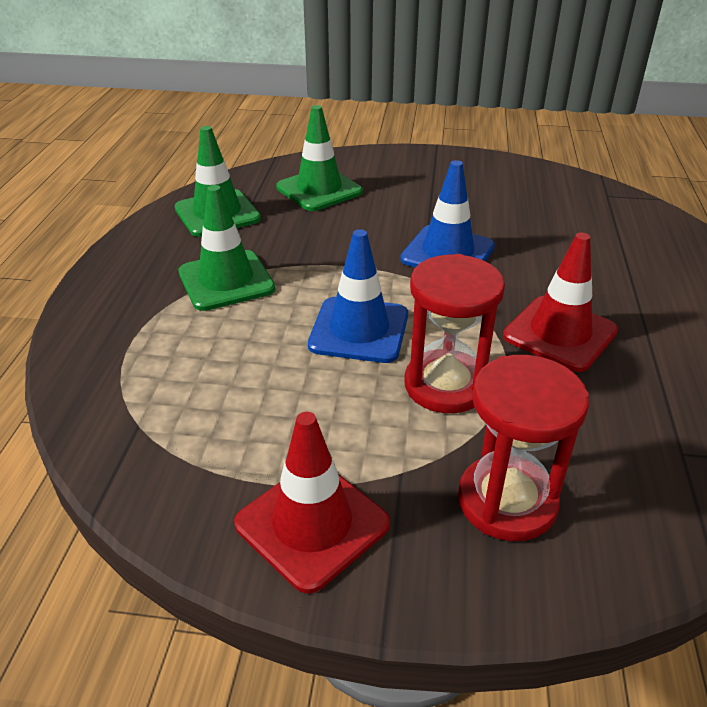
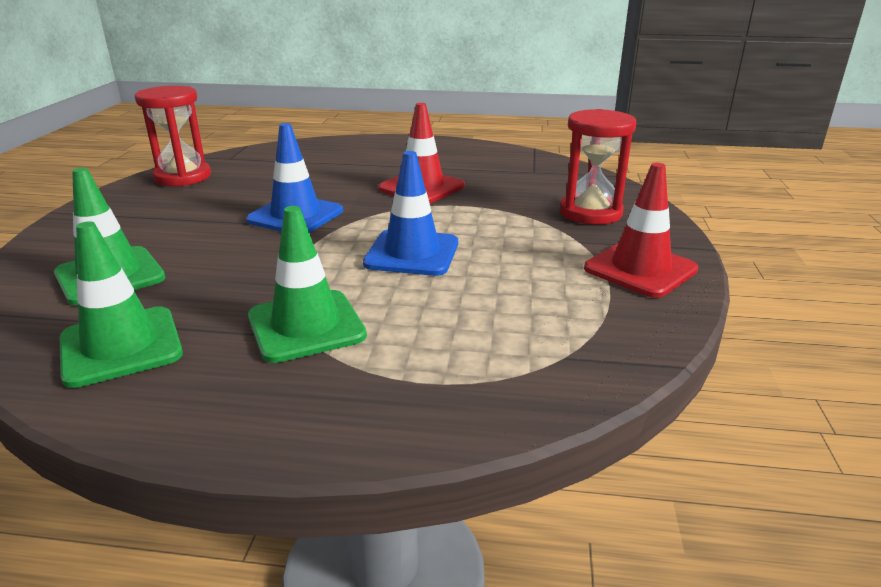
camera: 90 degrees left, 10 degrees down
(445, 385) = (484, 224): red hourglass -> red hourglass (183, 177)

